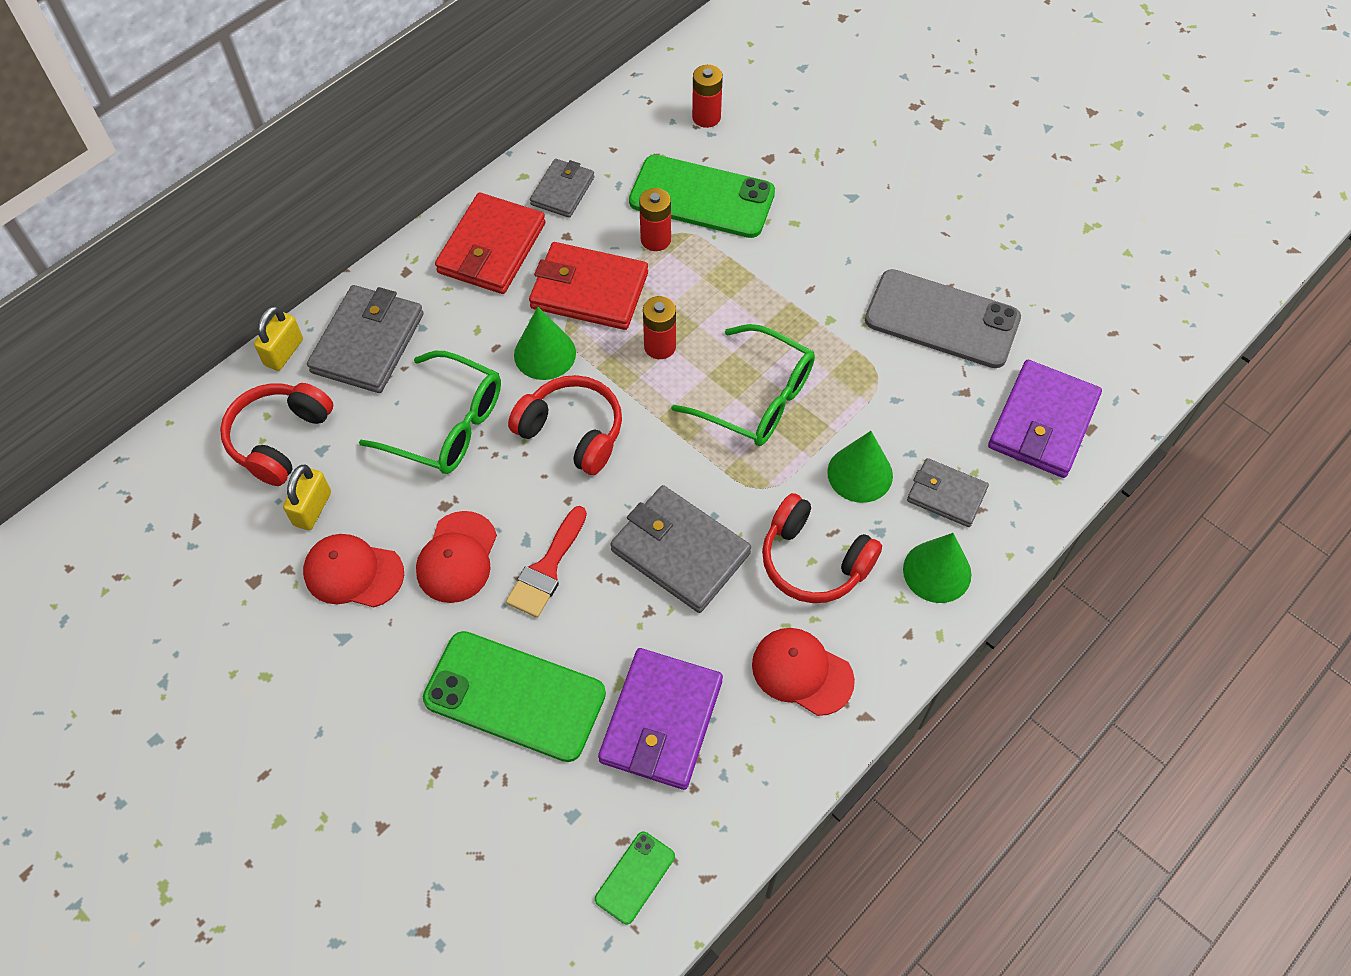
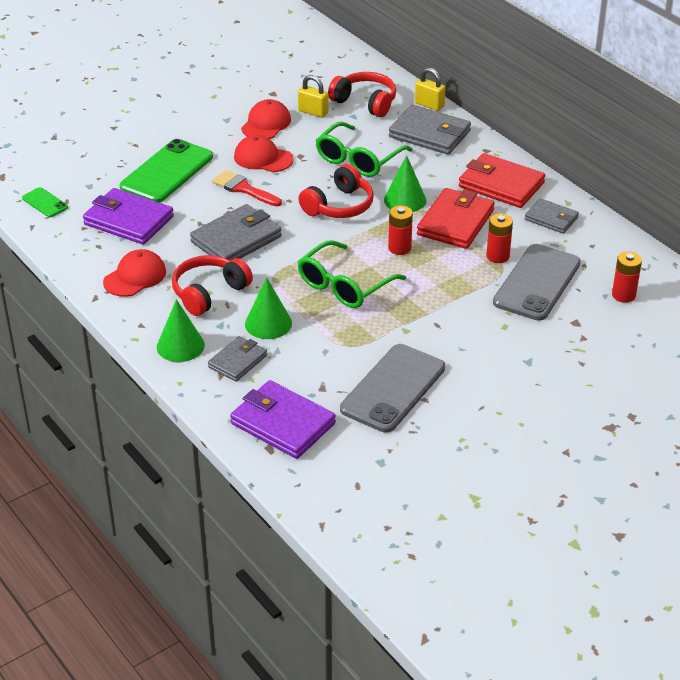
camera: 100 degrees right, 20 degrees down
(702, 197) = (537, 283): green phone -> grey phone

